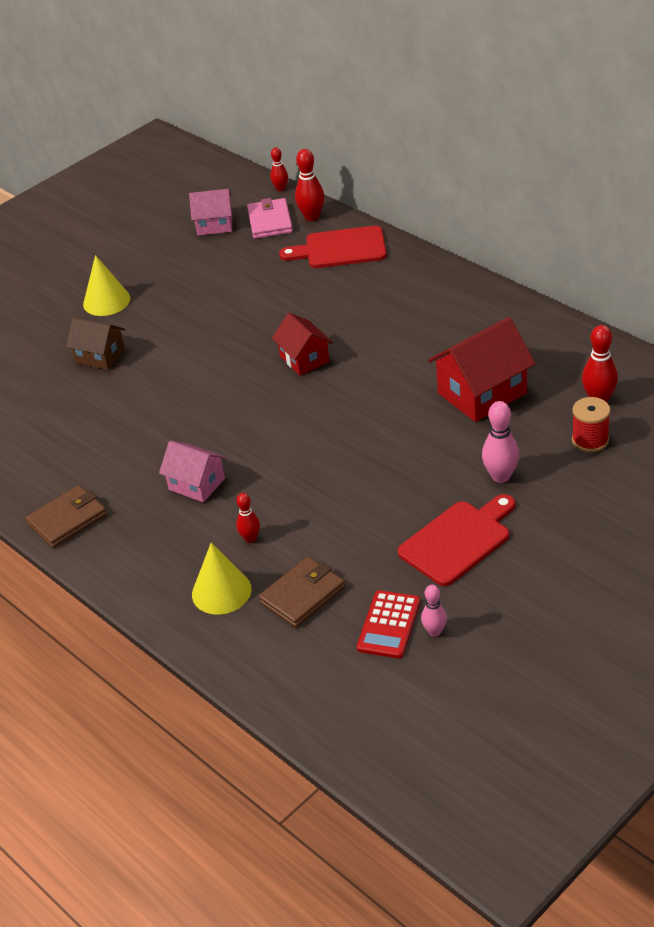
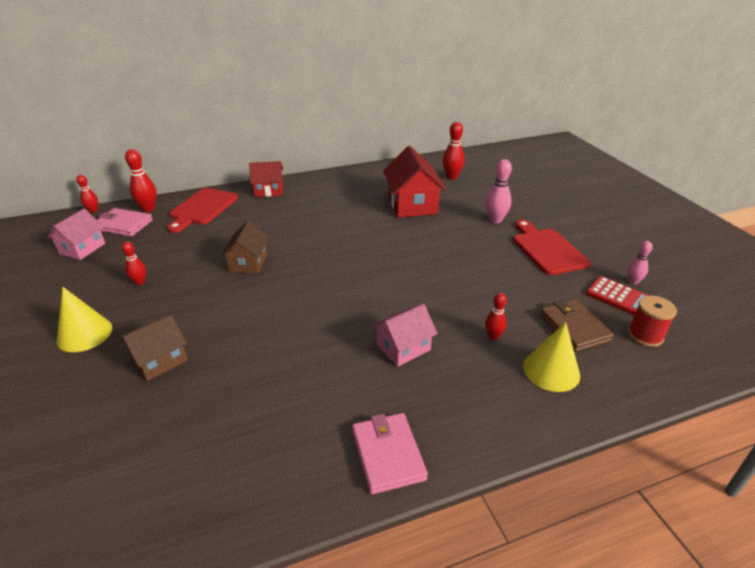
camera: 70 degrees left, 5 degrees down
(67, 519) = (387, 455): brown wallet -> pink wallet
(188, 287) = (140, 282): none -> red bowling pin
(262, 331) = (248, 263): none -> brown house
(304, 359) = (304, 254): red house -> red house (269, 190)
(590, 440) = (484, 188): red spool -> red spool (645, 335)

